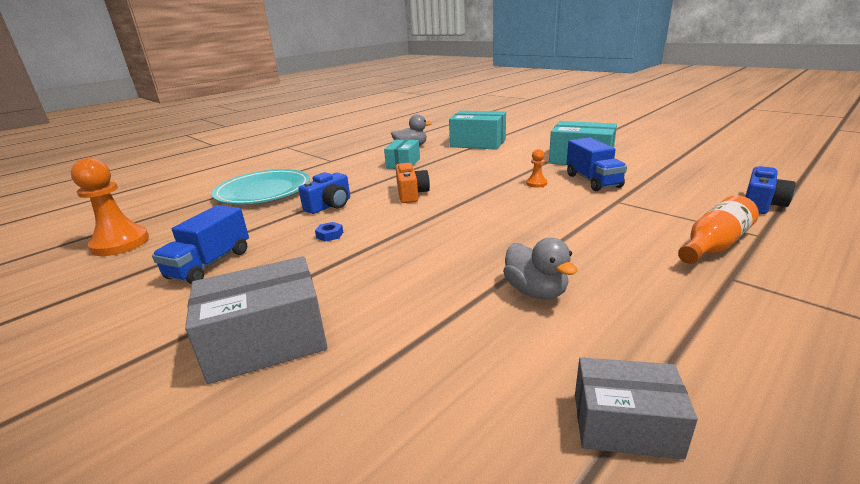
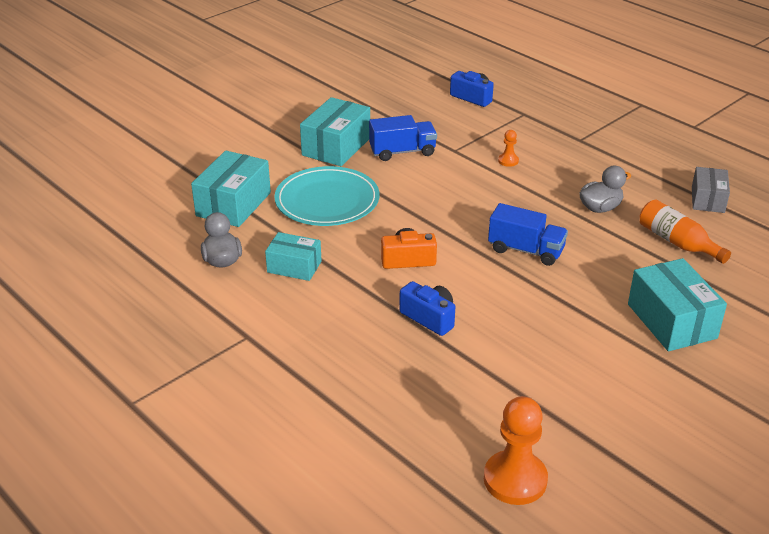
camera: 90 degrees left, 10 degrees up
(210, 264) = (565, 382): blue truck -> blue truck (526, 250)
(263, 191) = (363, 386): turquoise plate -> turquoise plate (327, 201)
(266, 341) = (671, 321): grey box -> turquoise box
(330, 235) = (506, 309): blue nut -> none
(536, 183) = (400, 181): orange pawn -> orange pawn (508, 161)
(714, 245) = (537, 132): orange bottle -> orange bottle (677, 242)

